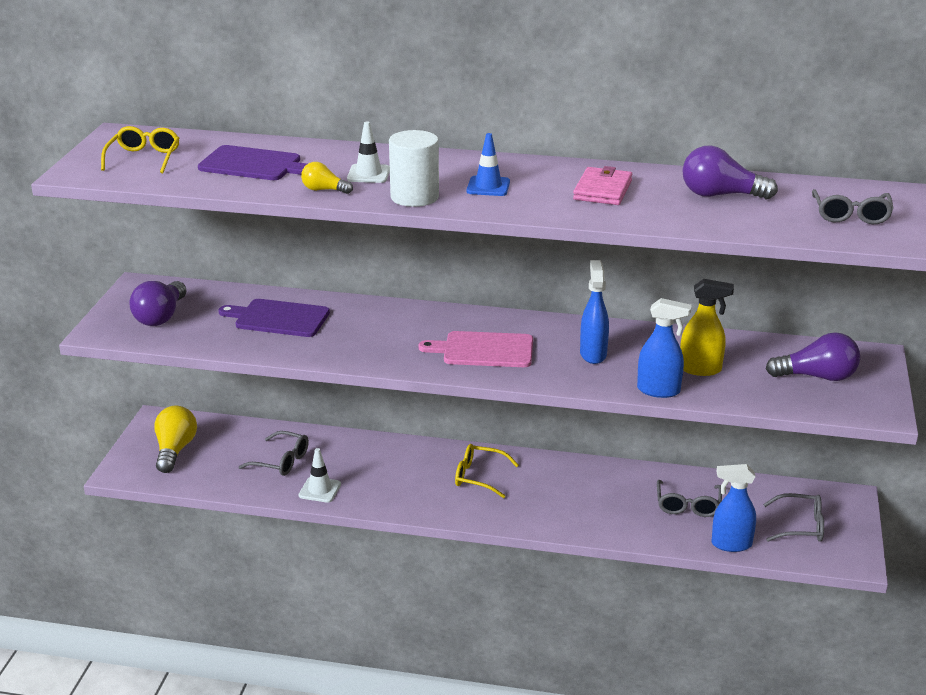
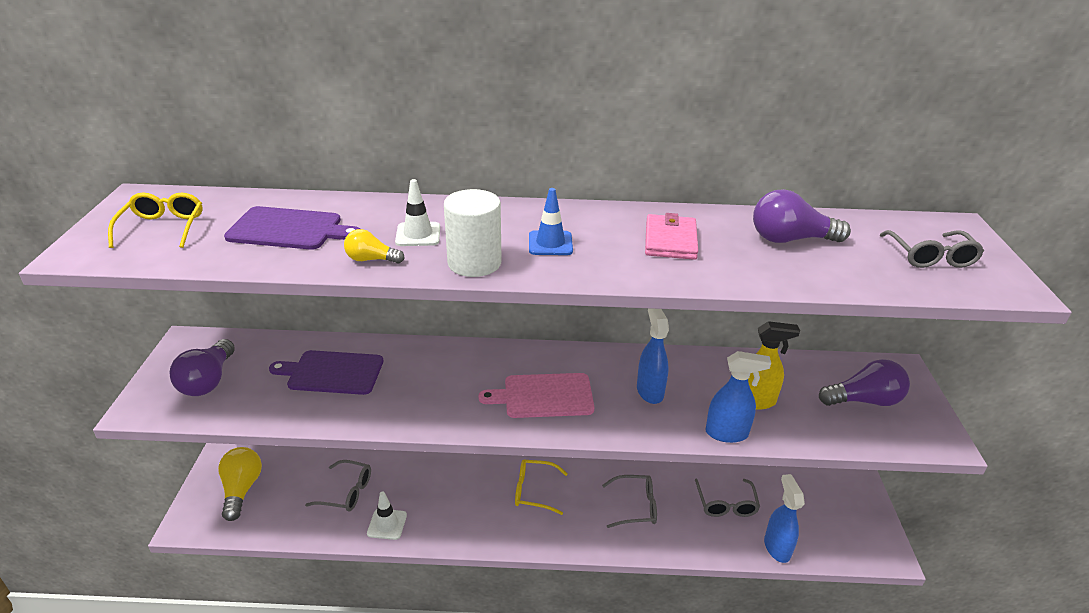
camera: 10 degrees left, 5 degrees up
(731, 544) = (776, 547): blue spray bottle -> blue spray bottle turned 90 degrees clockwise
(800, 526) = (829, 518): grey glasses -> grey glasses (635, 506)

